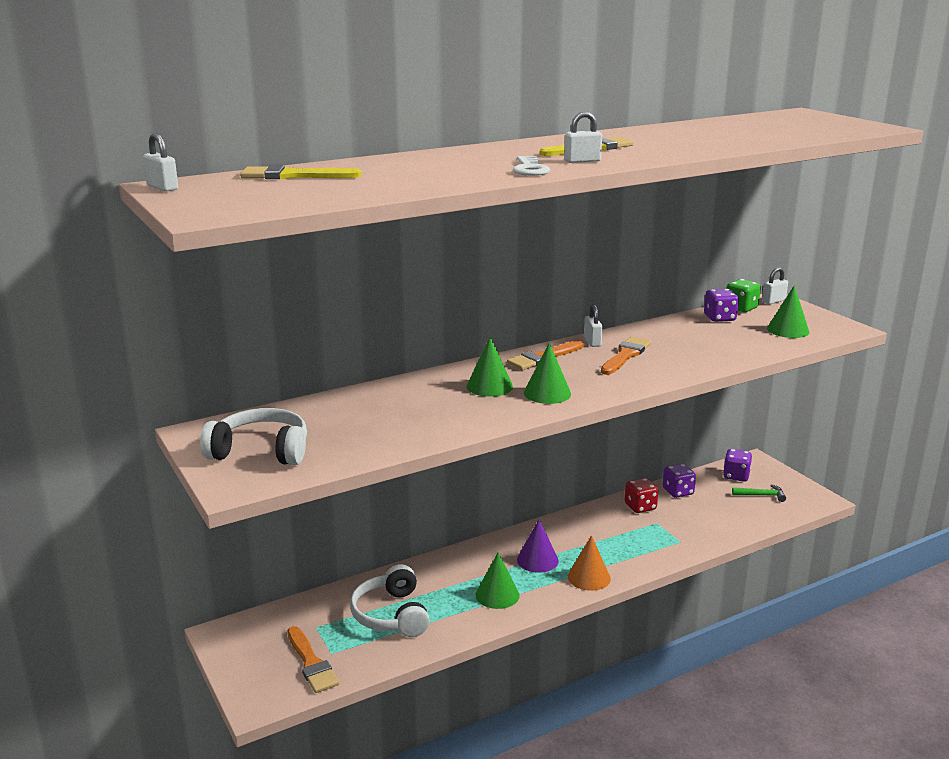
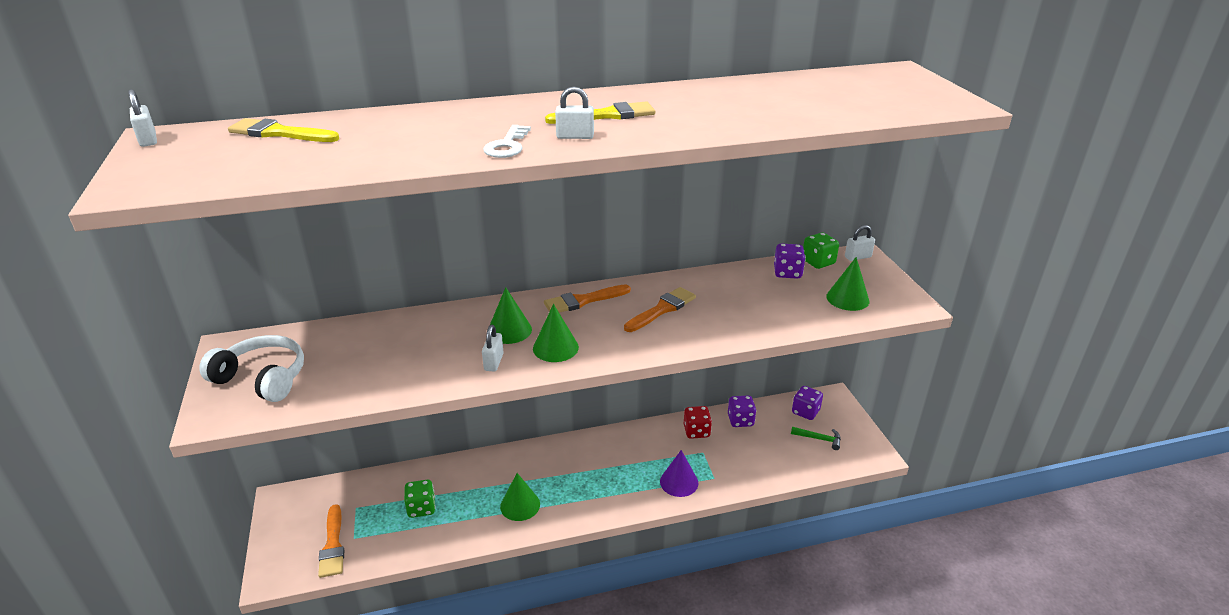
camera: 15 degrees right, 10 degrees up
(391, 615) = (421, 508): white headphones -> green dice
(537, 560) = (574, 474): purple cone -> purple cone (679, 482)
(589, 577) = (609, 502): orange cone -> none
(592, 342) = (642, 287): white padlock -> white padlock (494, 362)

